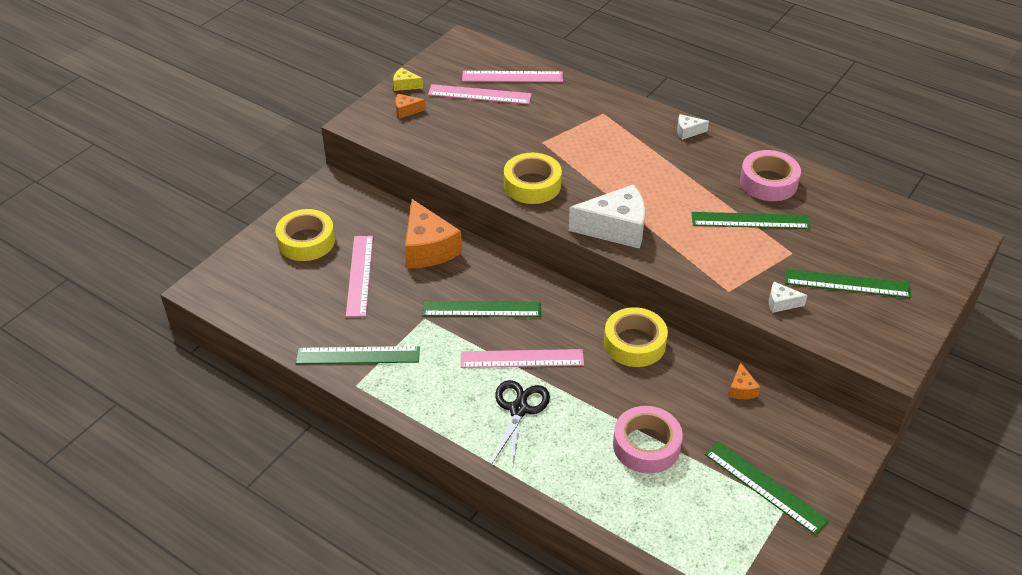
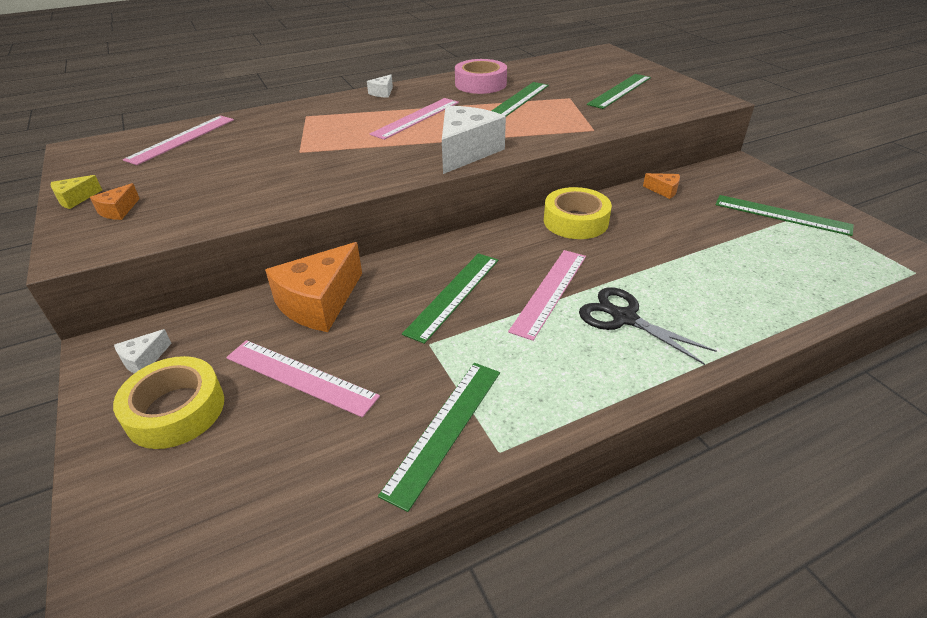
camera: 60 degrees left, 5 degrees down
(428, 248) = (319, 303): orange cheese -> orange cheese turned 120 degrees clockwise
(479, 94) = (175, 162): pink ruler -> pink ruler (416, 118)
(532, 185) = (353, 173): yellow tape -> none
(646, 445) = (711, 256): pink tape -> none
(765, 487) = (782, 215): green ruler -> green ruler turned 45 degrees clockwise
(781, 303) = (624, 116): white cheese -> white cheese (144, 360)

